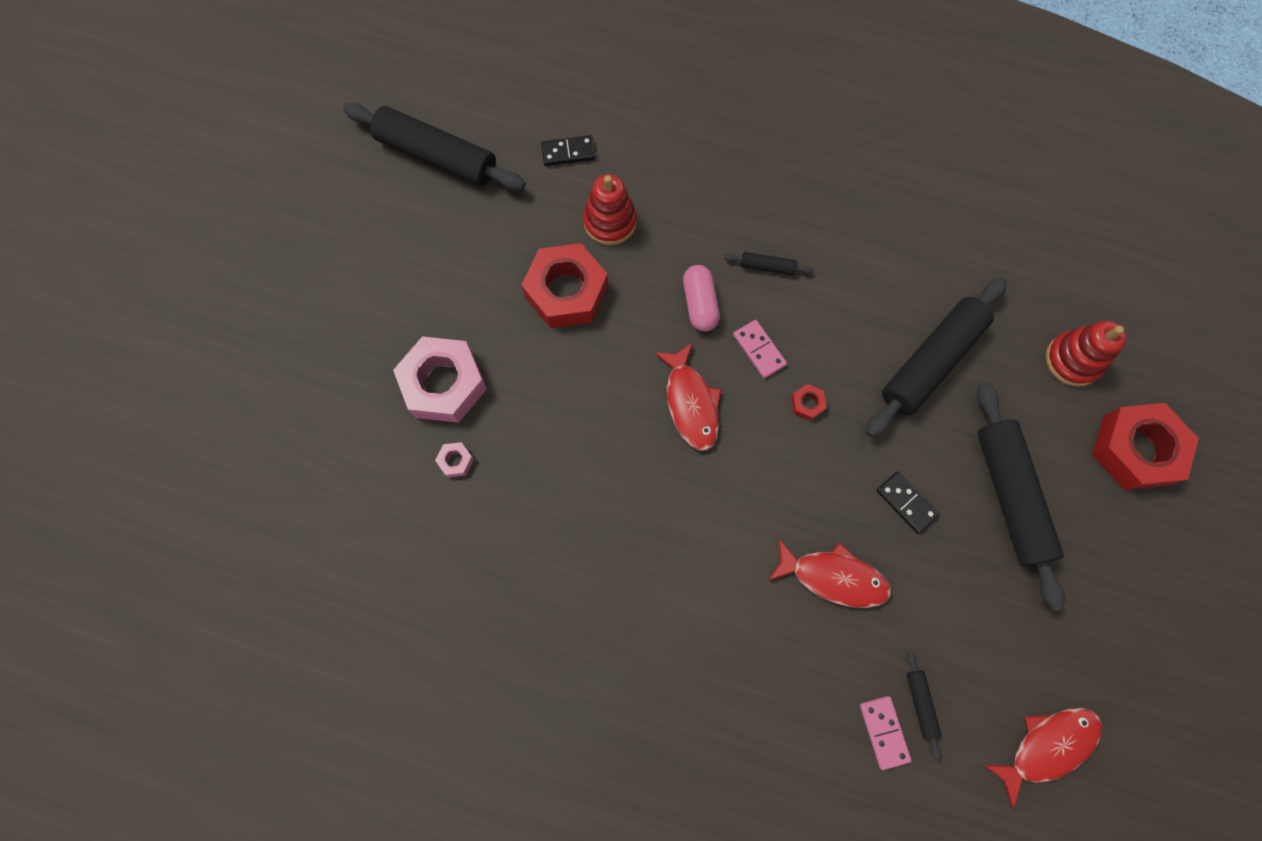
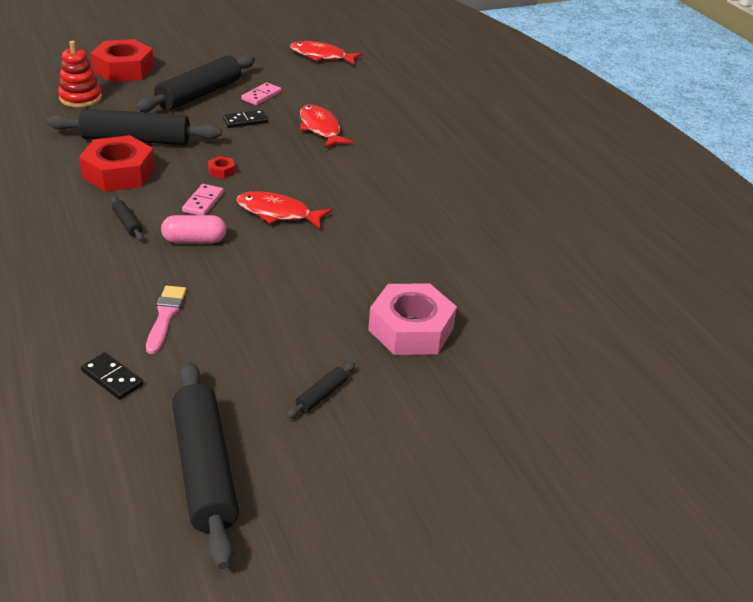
camera: 135 degrees left, 35 degrees down
(455, 461) = (453, 291): pink nut -> none
(566, 291) = (258, 307): red nut -> red nut (119, 173)
(610, 222) = (165, 316): red stacking toy -> pink brush
(690, 403) = (278, 213): red fish -> red fish turned 105 degrees counterclockwise
(699, 304) = (194, 240): pink capsule -> pink capsule turned 45 degrees clockwise
(883, 732) = (377, 93): pink domino -> pink domino (261, 96)
(906, 503) = (245, 121): black domino -> black domino turned 60 degrees clockwise
(920, 703) = (349, 88): black rolling pin -> black rolling pin (321, 395)

